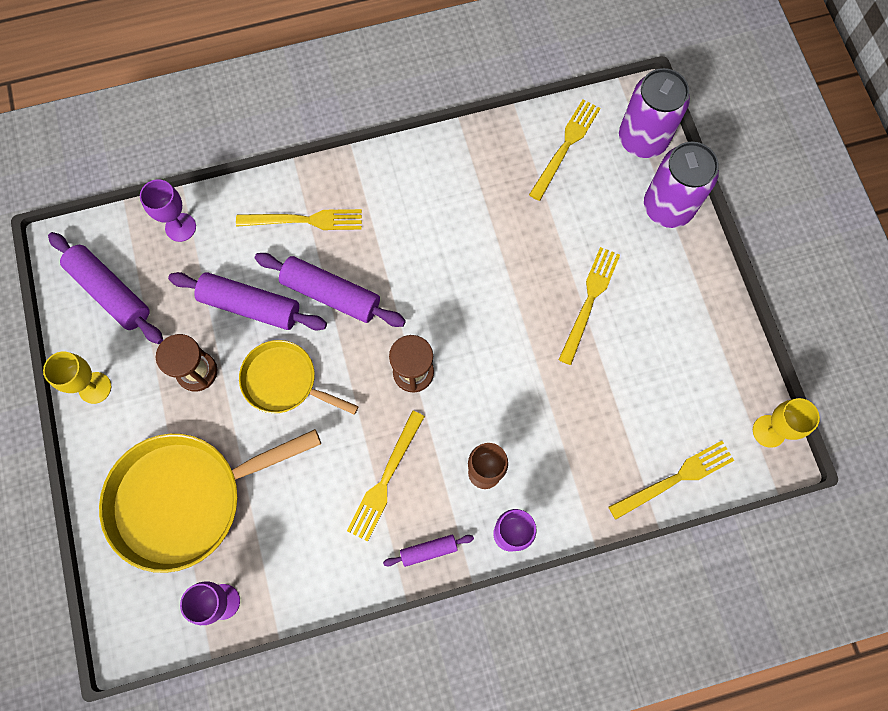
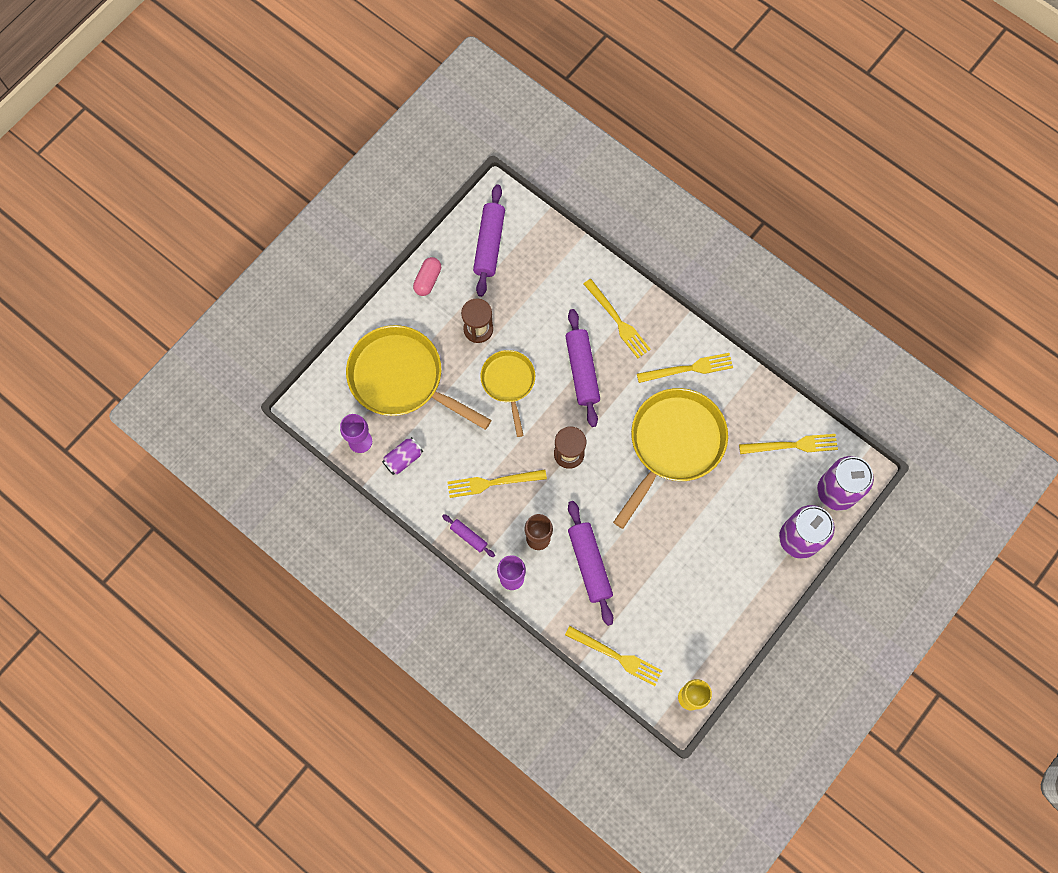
camera: 55 degrees right, 0 degrees up
(95, 388) = (428, 280): yellow goblet -> pink capsule
(180, 227) = (558, 252): purple goblet -> none
(250, 305) = (540, 329): purple rolling pin -> purple rolling pin (589, 564)
(282, 564) = (403, 459): none -> purple can
(482, 258) = (673, 444): none -> yellow pan
(589, 301) = (694, 530): yellow fork -> yellow fork (688, 369)

